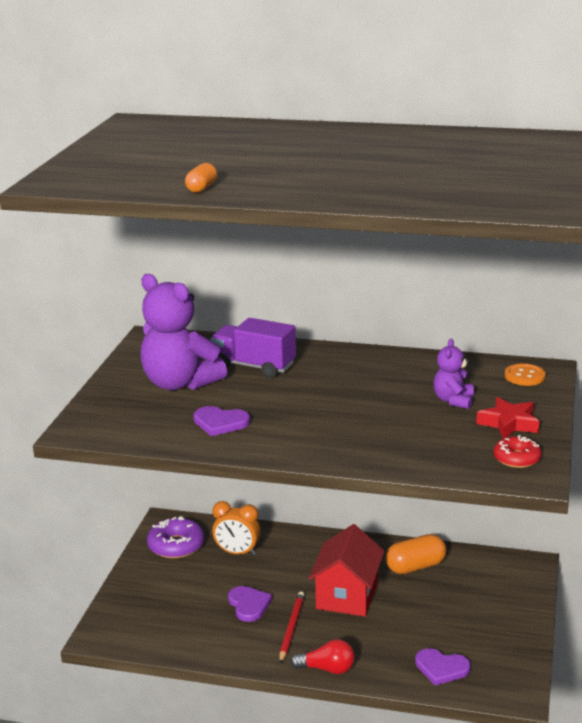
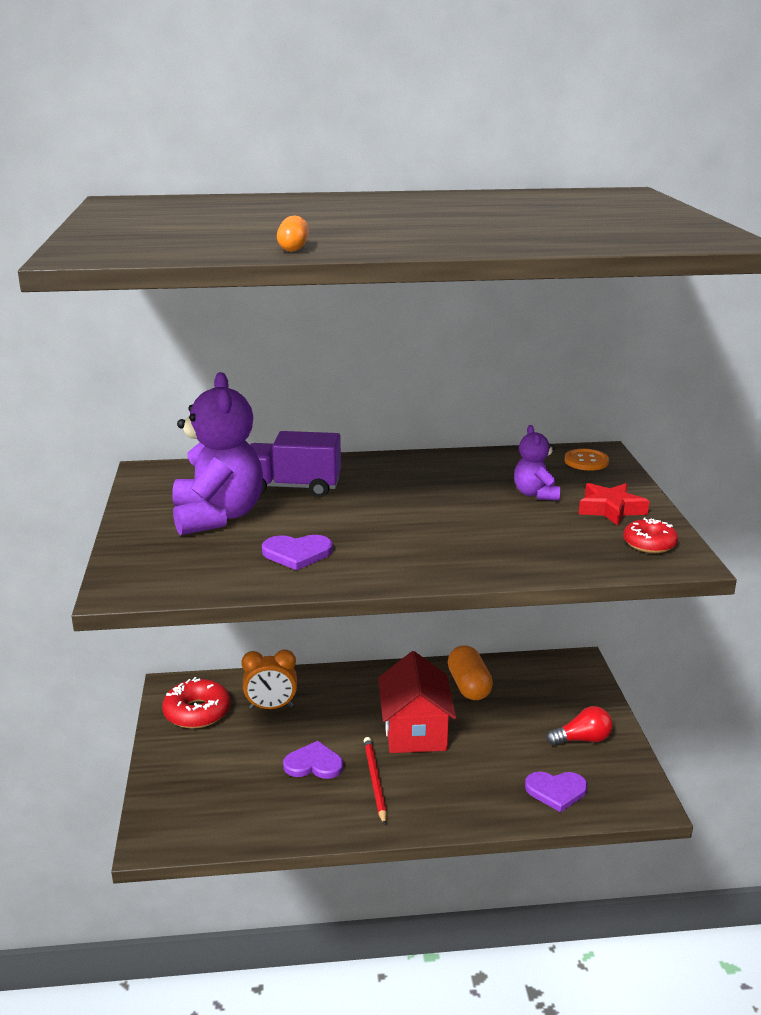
camera: 20 degrees left, 0 degrees up
(176, 546) = (197, 712): purple donut -> red donut
(180, 383) = (217, 516): purple teddy bear -> purple teddy bear turned 120 degrees counterclockwise
(249, 605) = (314, 764): purple heart -> purple heart turned 45 degrees counterclockwise
(327, 669) = (438, 820): red light bulb -> red light bulb (582, 739)
(415, 567) = (469, 686): orange capsule -> orange capsule turned 60 degrees counterclockwise

